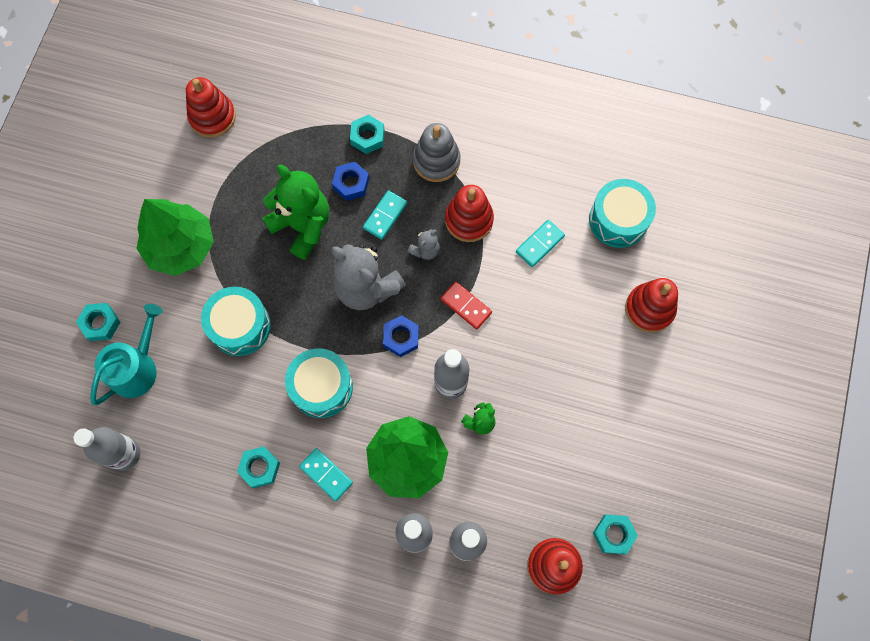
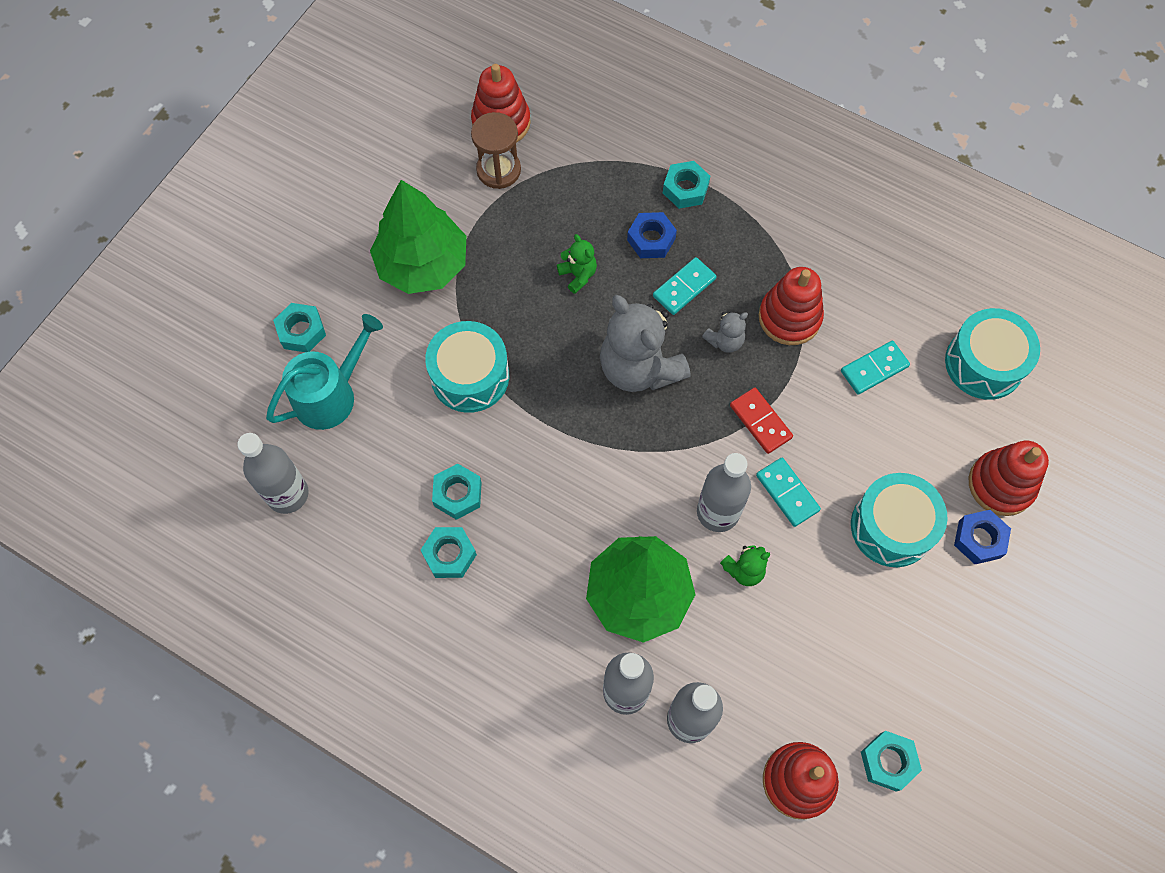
camera: 15 degrees right, 5 degrees down
(220, 156) = (498, 170): none -> brown hourglass
(254, 420) = (458, 494): none -> turquoise nut
(302, 226) = (578, 275): green teddy bear -> green teddy bear, size x0.46
(321, 387) = (552, 475): turquoise drum -> turquoise drum (892, 527)
(326, 474) = (531, 585): turquoise domino -> turquoise domino (787, 493)
(401, 337) = (668, 440): blue nut -> blue nut (979, 539)
(436, 161) = (765, 237): grey stacking toy -> none

